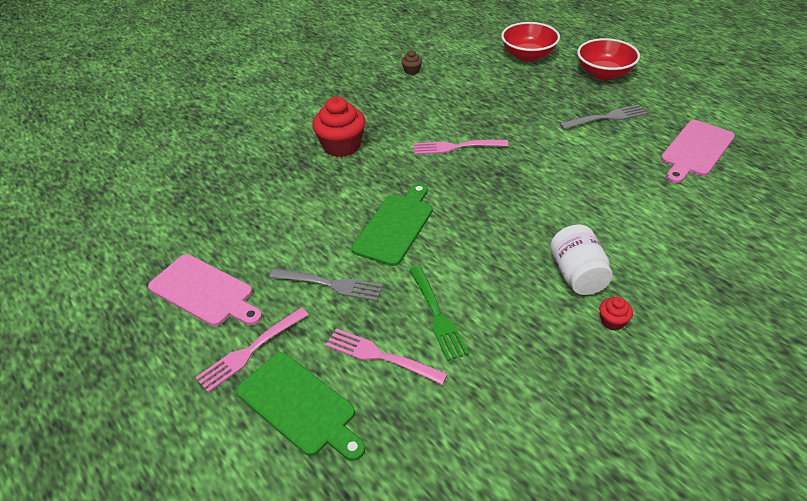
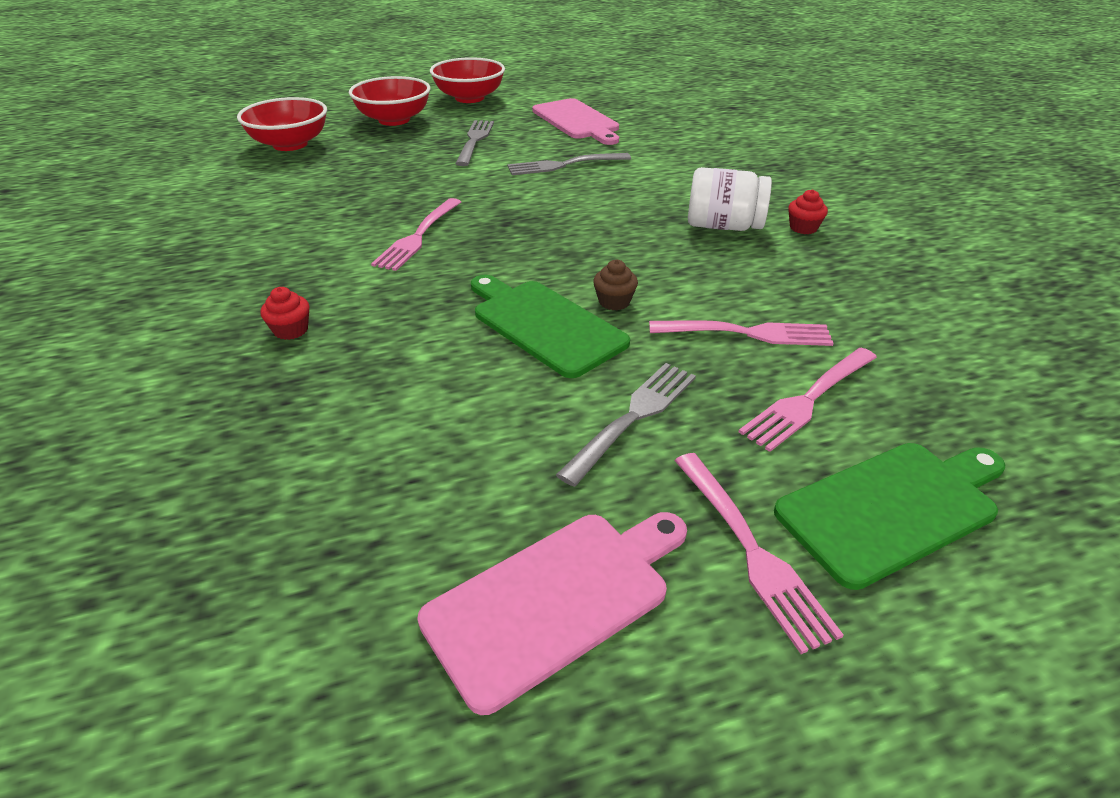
camera: 70 degrees left, 5 degrees down
(342, 146) = (291, 330): red cupcake -> red cupcake, size x0.46
(412, 71) = (185, 224): brown cupcake -> brown cupcake (614, 302)
(436, 314) = (746, 333): green fork -> pink fork
(608, 170) = (565, 165): none -> grey fork
(680, 87) = (469, 98): none -> red bowl

